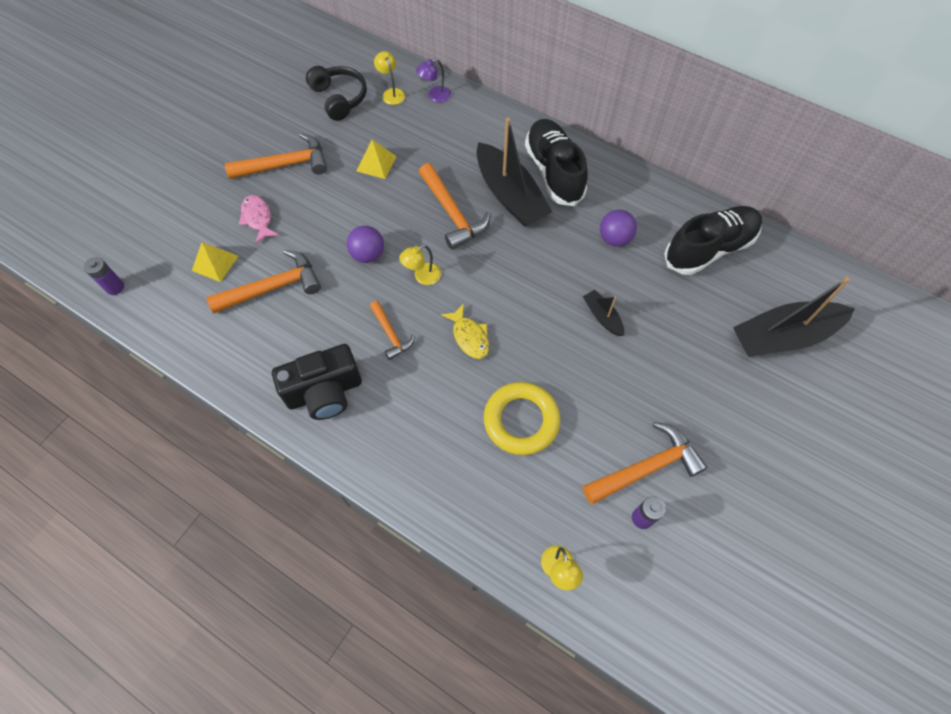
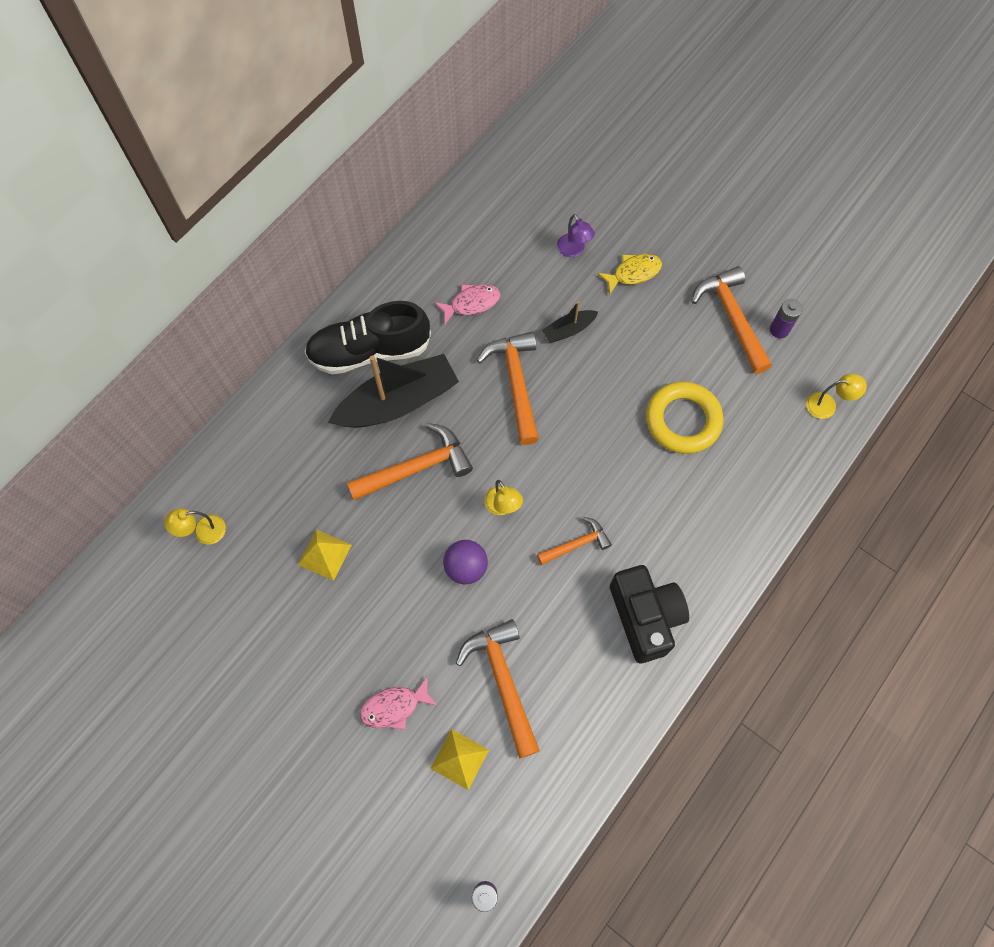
camera: 85 degrees left, 5 degrees up
(285, 165) = (308, 674): orange hammer -> orange hammer (516, 383)
(339, 98) = (199, 602): black headphones -> none
(435, 96) = (220, 476): purple lamp -> purple lamp (573, 250)
(469, 337) = (584, 461): yellow fish -> yellow fish (633, 273)
(614, 238) = (471, 303): purple ball -> pink fish
(709, 249) = (494, 218): black shoe -> none
(783, 336) = (601, 179): black boat -> none

